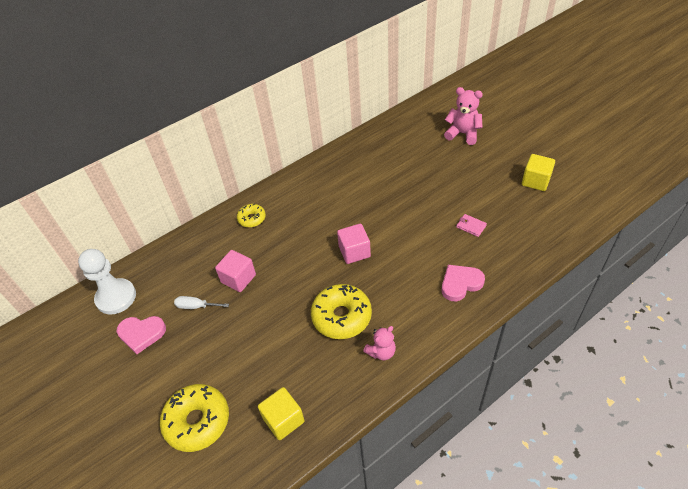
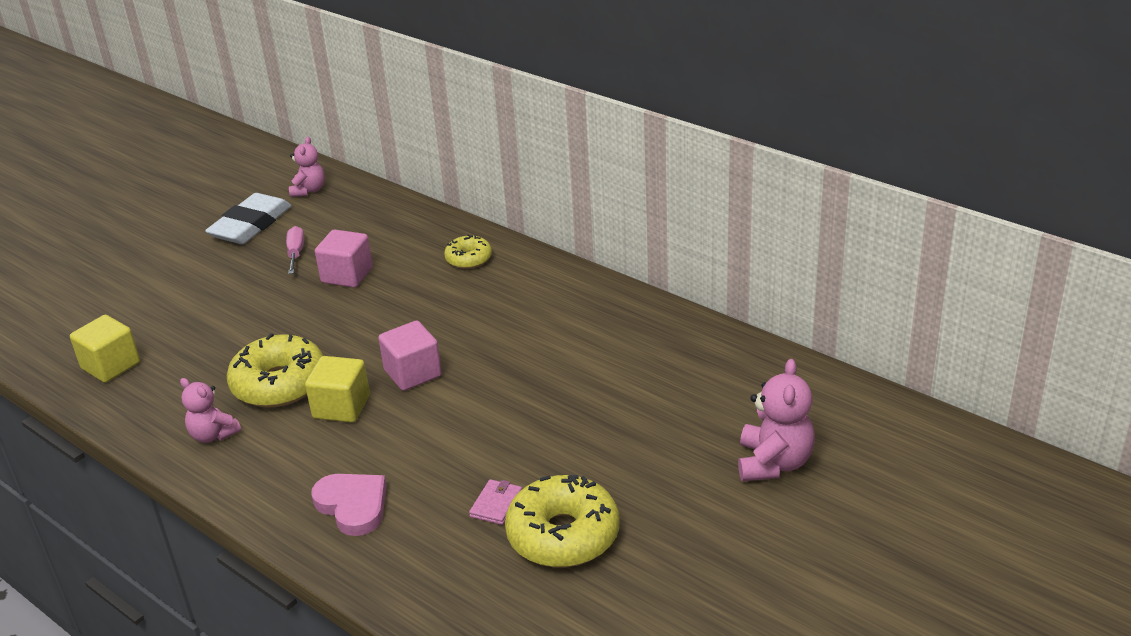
camera: 75 degrees right, 15 degrees down
(116, 297) = (309, 190): white pawn -> pink teddy bear
(141, 334) = (251, 225): pink heart -> white eraser
(196, 306) = (296, 253): white screwdriver -> pink screwdriver
(197, 421) = (118, 299): yellow donut -> yellow donut (563, 535)
(535, 181) = (654, 592): yellow cube -> yellow cube (341, 407)

